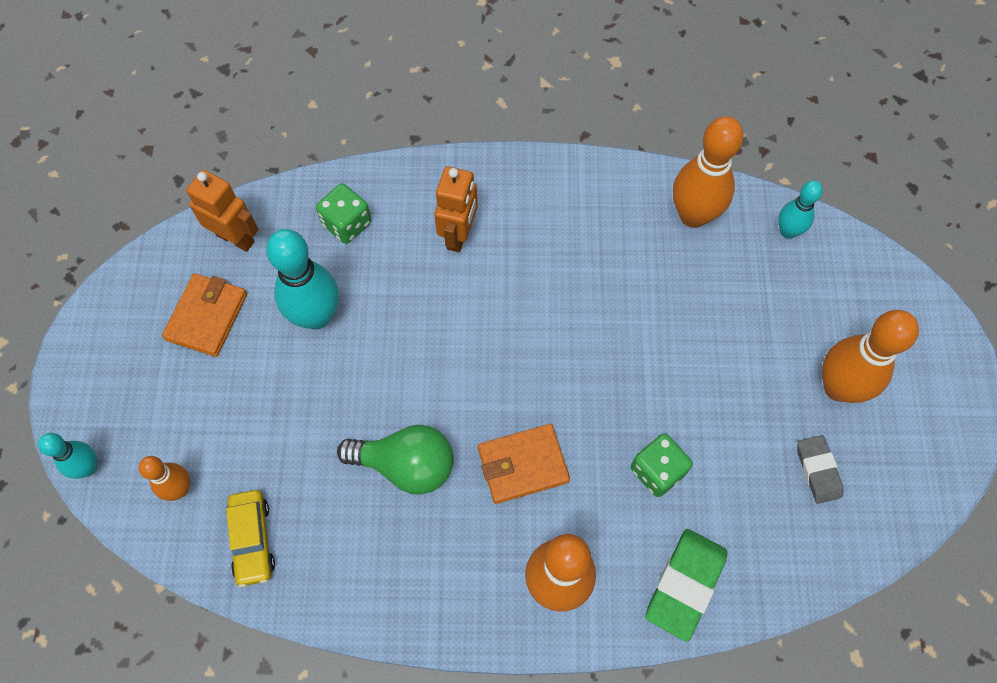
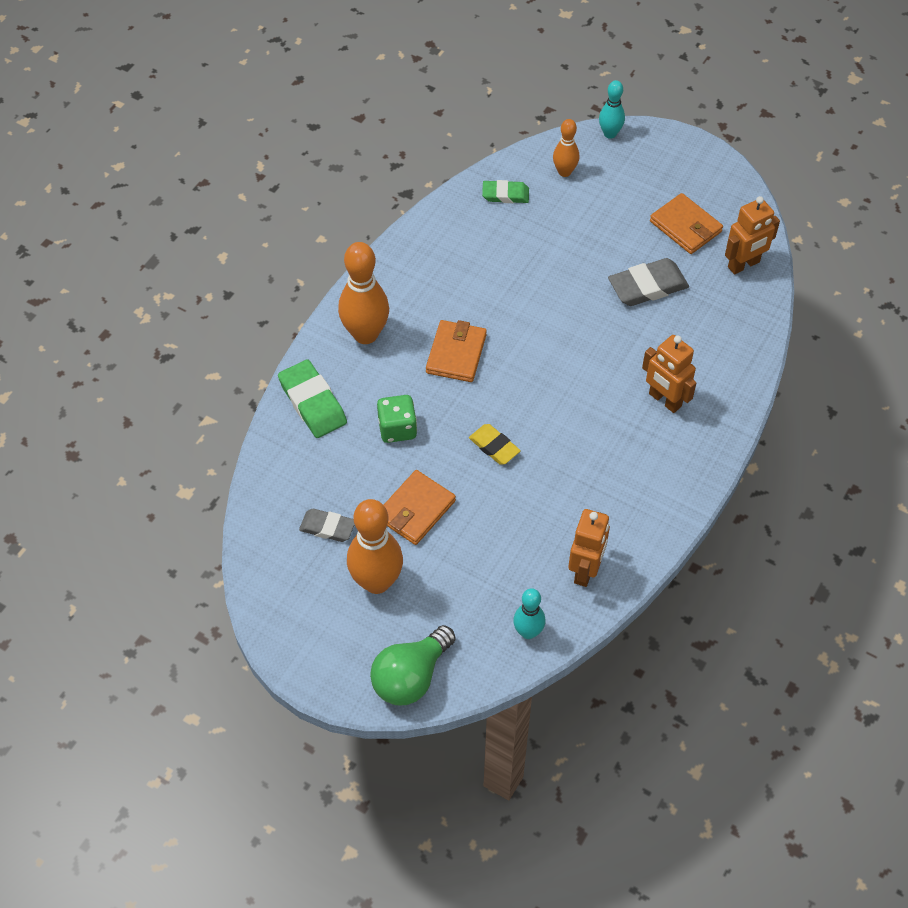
camera: 120 degrees right, 10 degrees down
(252, 540) = (505, 194): yellow car -> green eraser
(316, 316) = (647, 286): turquoise bowling pin -> grey eraser
(347, 224) = (717, 335): green dice -> none
(406, 465) = (501, 290): green light bulb -> green light bulb (411, 677)
(615, 362) = (494, 446): none -> yellow eraser
(693, 215) = (585, 570): orange bowling pin -> orange robot
(737, 396) = (415, 510): none -> orange wallet

